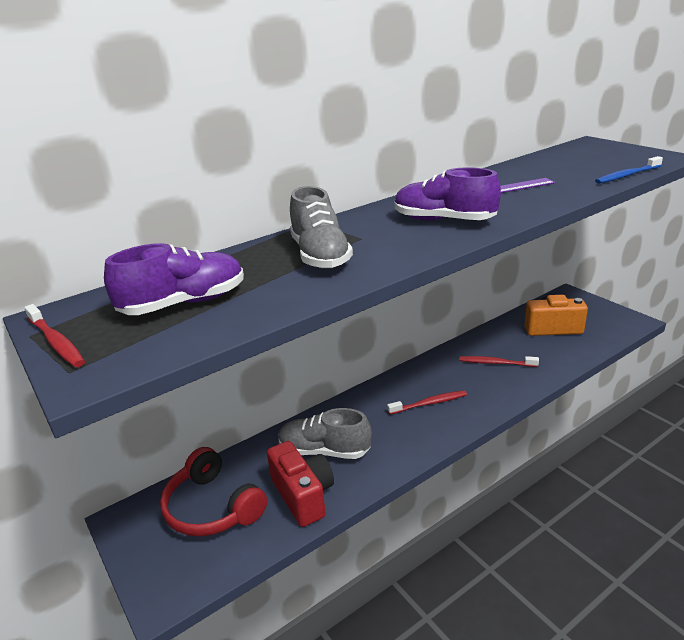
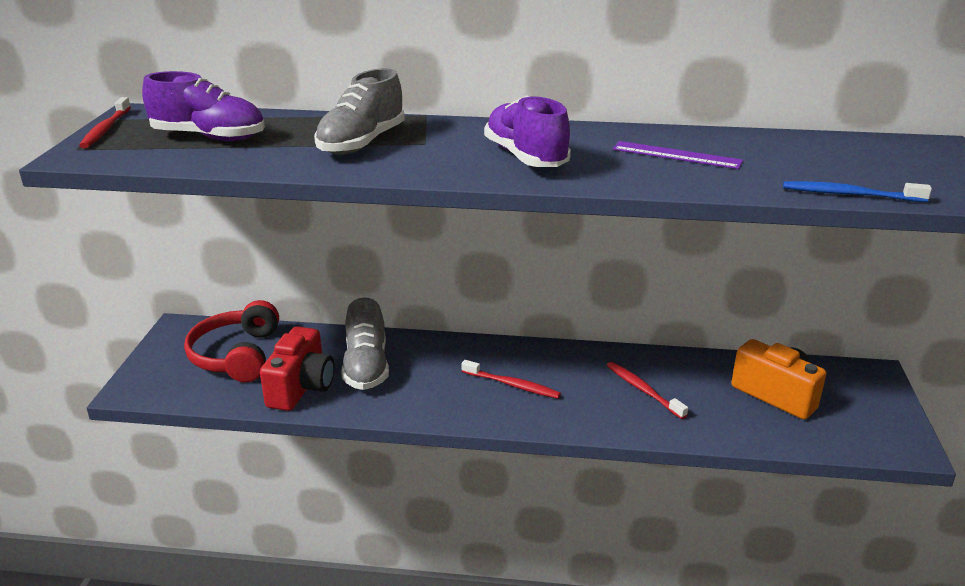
camera: 40 degrees right, 0 degrees up
(324, 451) = (366, 367): grey shoe -> grey shoe turned 150 degrees counterclockwise

